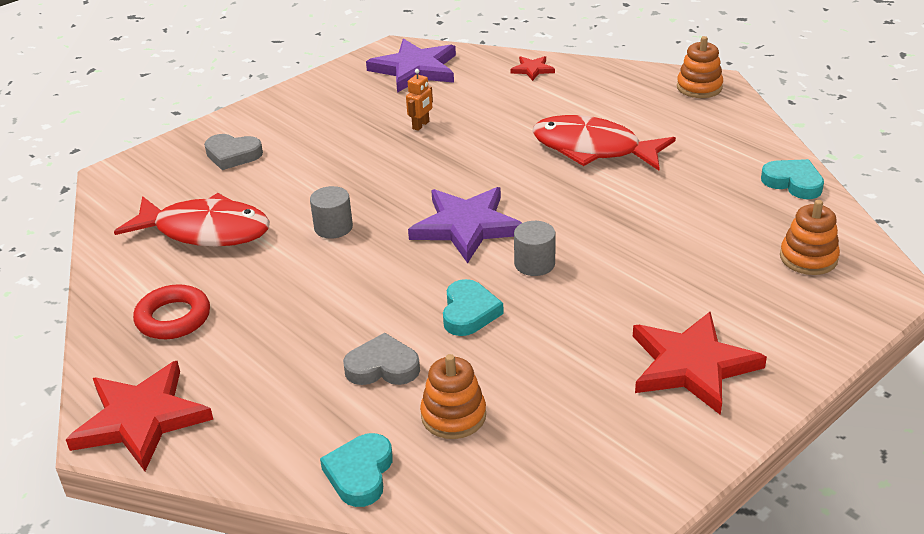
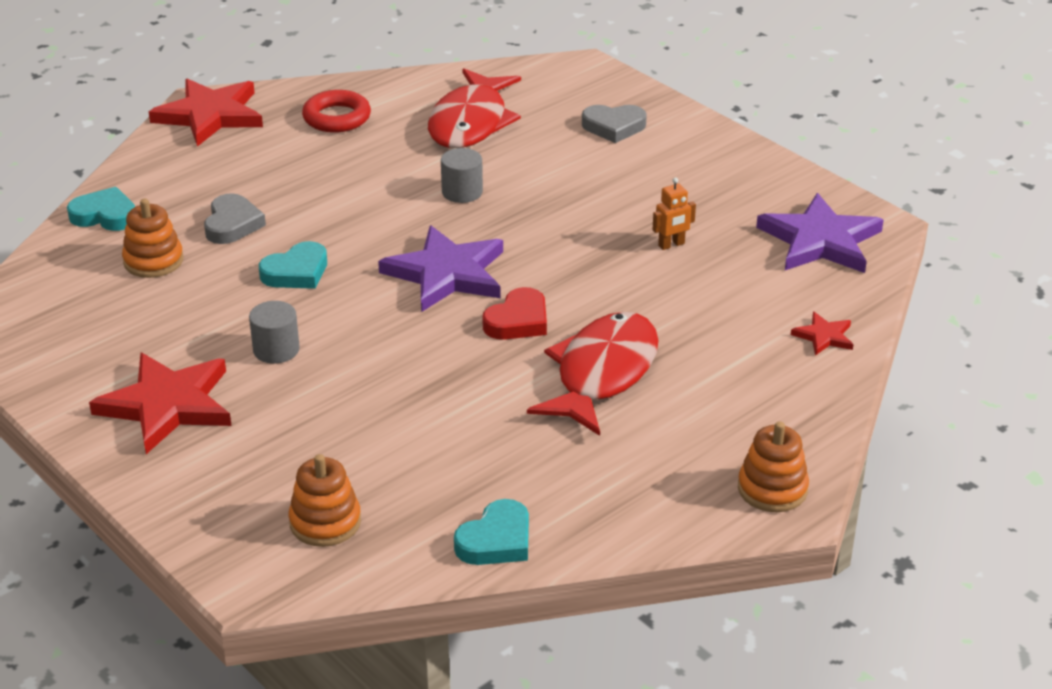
camera: 90 degrees right, 0 degrees up
(232, 155) = (614, 127): grey heart -> grey heart turned 105 degrees counterclockwise
(421, 125) = (671, 245): orange robot -> orange robot turned 60 degrees counterclockwise
(469, 312) = (296, 272): turquoise heart -> turquoise heart turned 45 degrees counterclockwise
(531, 187) = (518, 321): none -> red heart
(534, 264) = (366, 315): grey cylinder -> grey cylinder (276, 350)

